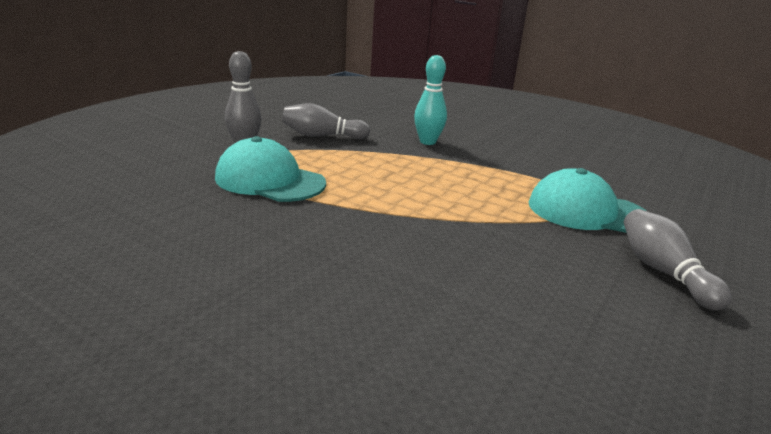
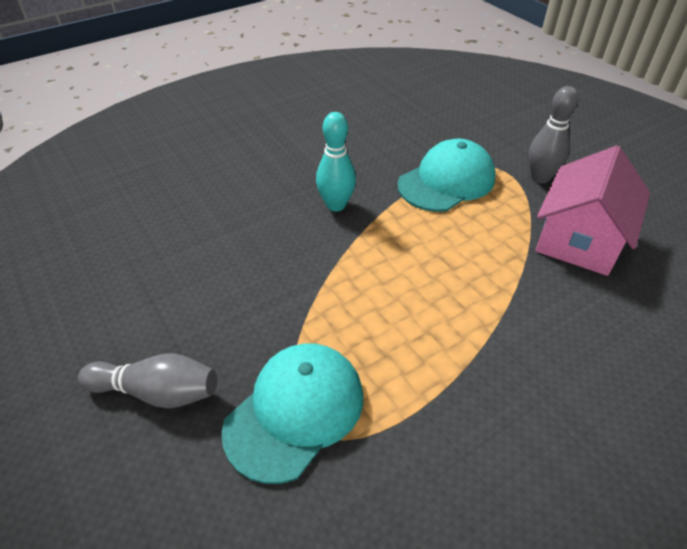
camera: 115 degrees right, 20 degrees up
(322, 136) = (579, 239): grey bowling pin -> pink house
(427, 142) = (564, 341): turquoise bowling pin -> turquoise bowling pin (336, 205)

